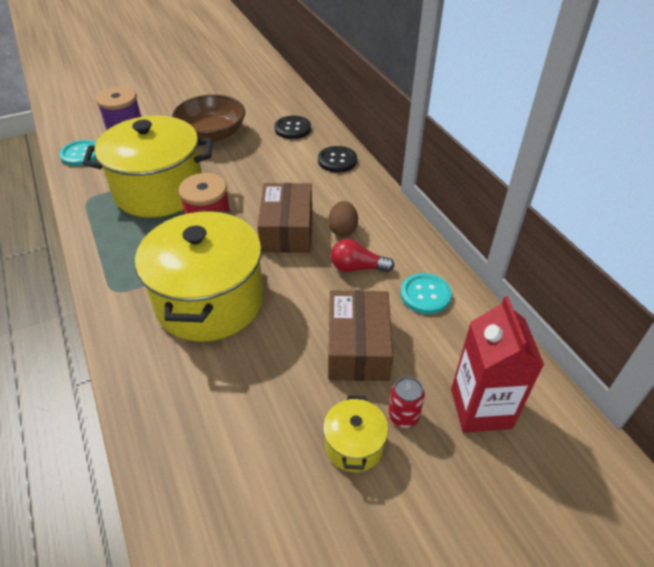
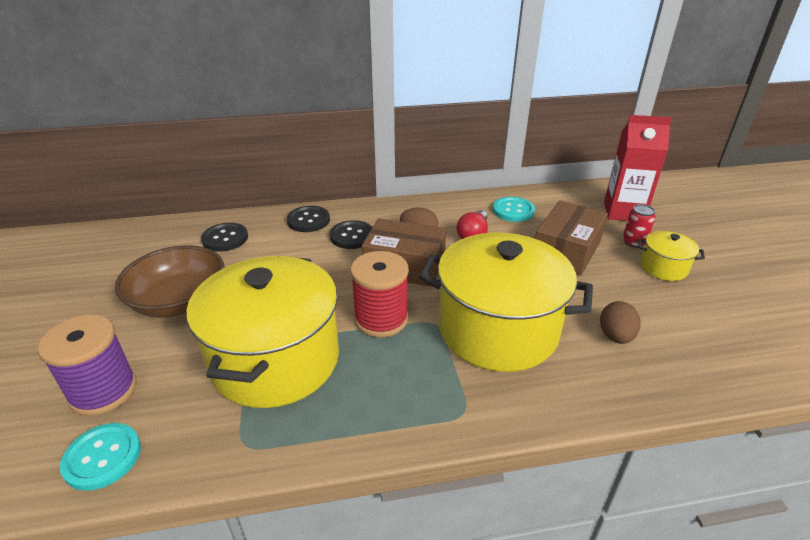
camera: 75 degrees left, 10 degrees down
(214, 389) = (615, 336): none -> brown egg
(322, 190) = (352, 236): none -> black button
(358, 347) = (566, 250): brown box -> brown box turned 75 degrees counterclockwise

